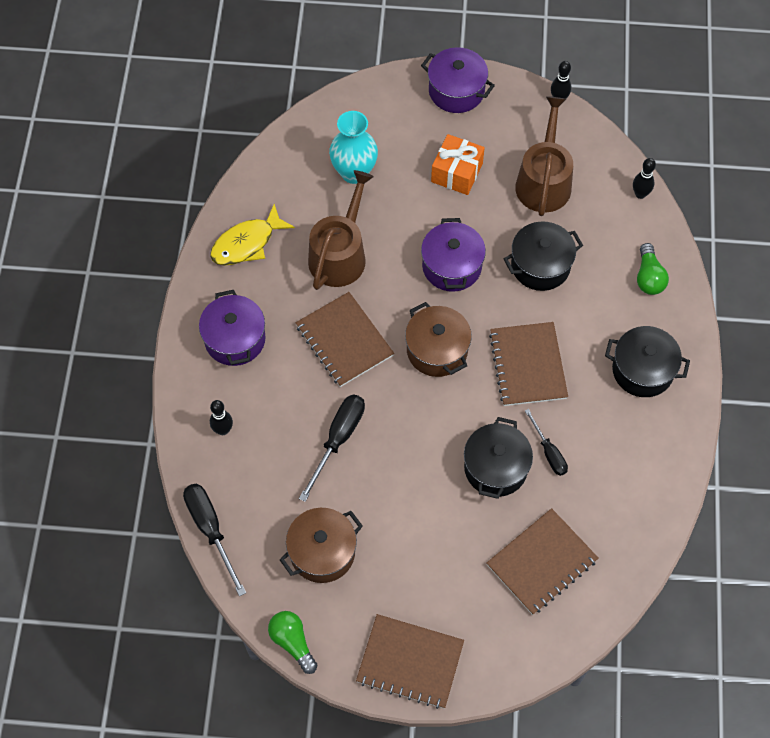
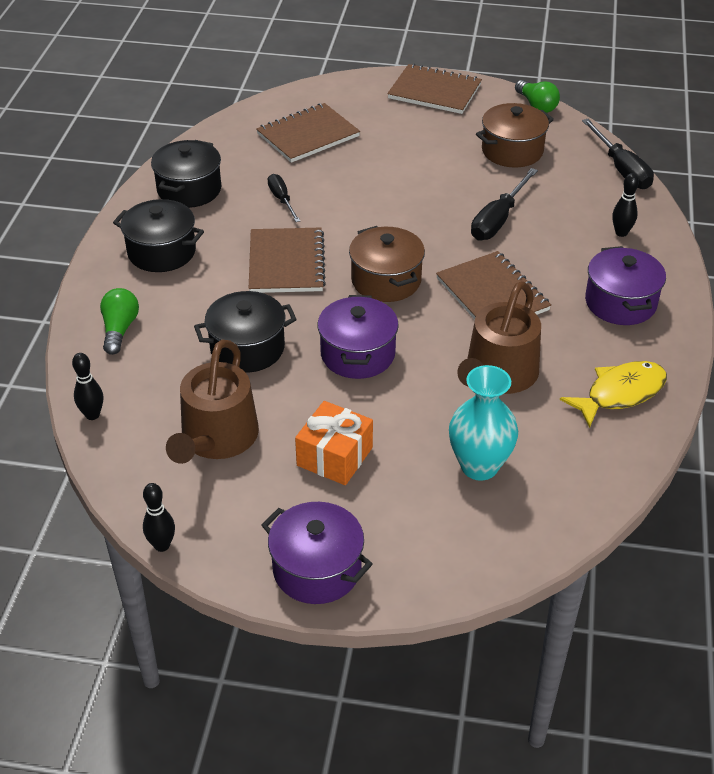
camera: 175 degrees left, 20 degrees down
(495, 468) = (338, 192): black pot -> black pot (189, 190)

